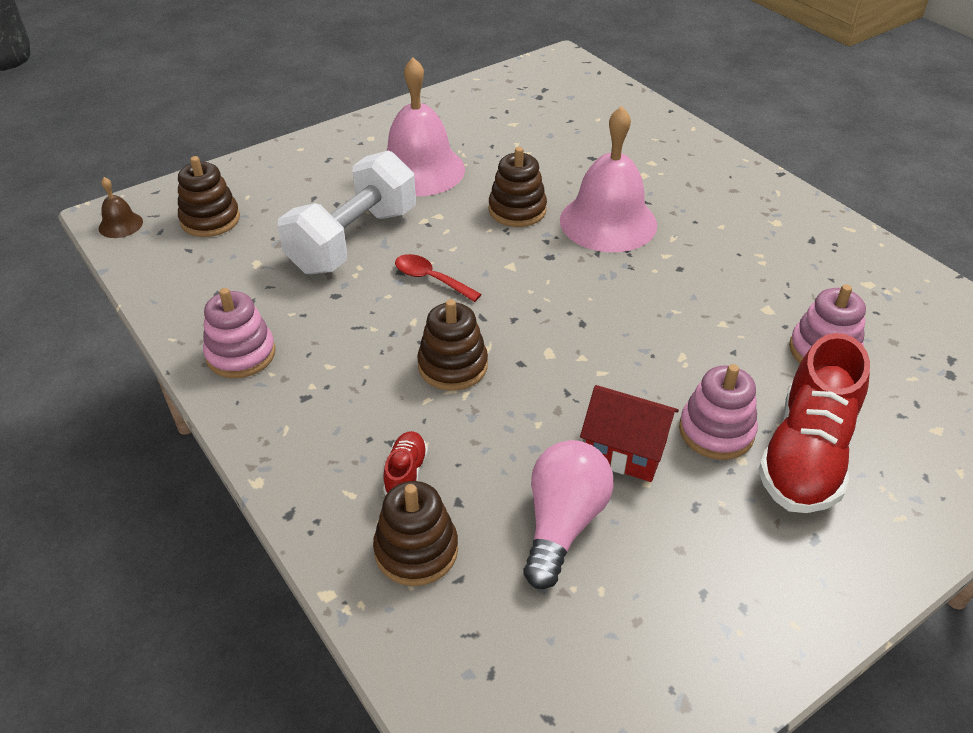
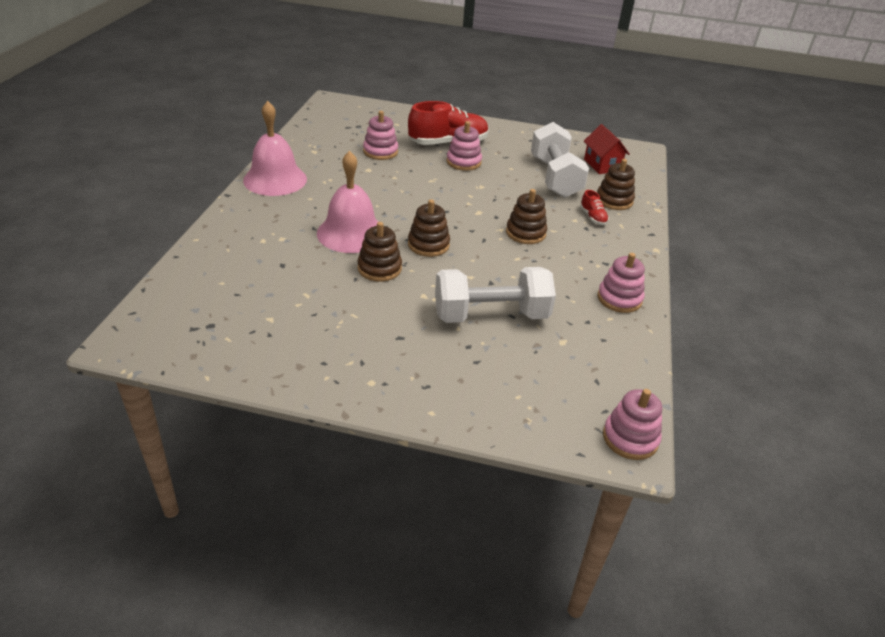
camera: 135 degrees left, 5 degrees down
(120, 225) = (630, 438): brown bell -> pink stacking toy
(210, 219) = (562, 394): brown stacking toy -> brown stacking toy (428, 245)
(406, 474) = (593, 217): red shoe -> red shoe turned 75 degrees counterclockwise
(419, 170) = (384, 331): pink bell -> pink bell (275, 179)
(431, 279) = (481, 269): red spoon -> none
(562, 523) = (555, 178): pink light bulb -> white dumbbell
(625, 451) = (504, 176): red house -> red house (602, 165)

